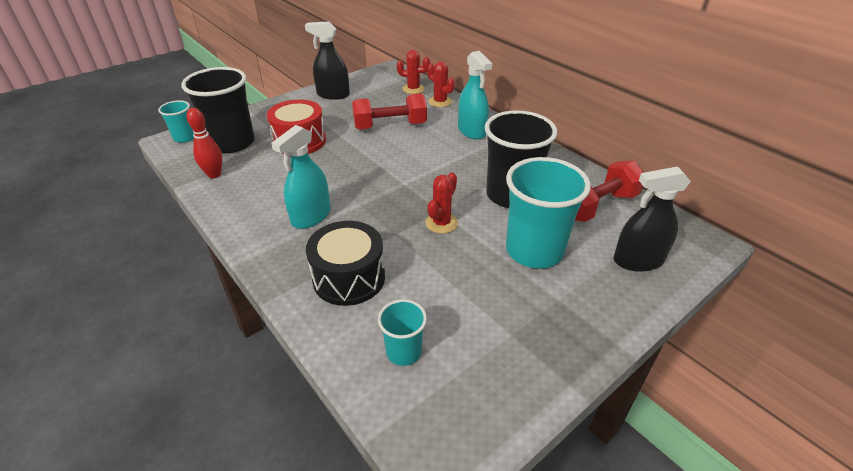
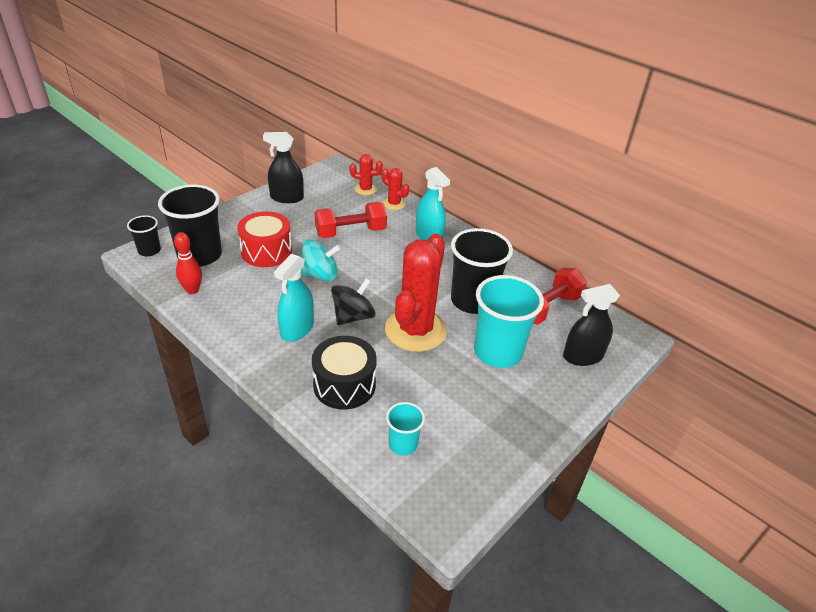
camera: 10 degrees left, 0 degrees up
(185, 137) = (149, 250): turquoise cup -> black cup
(349, 164) = (320, 275): none -> turquoise spinning top
(375, 206) = (353, 316): none -> black spinning top
(441, 223) = (415, 330): red cactus -> red cactus, size x2.15

